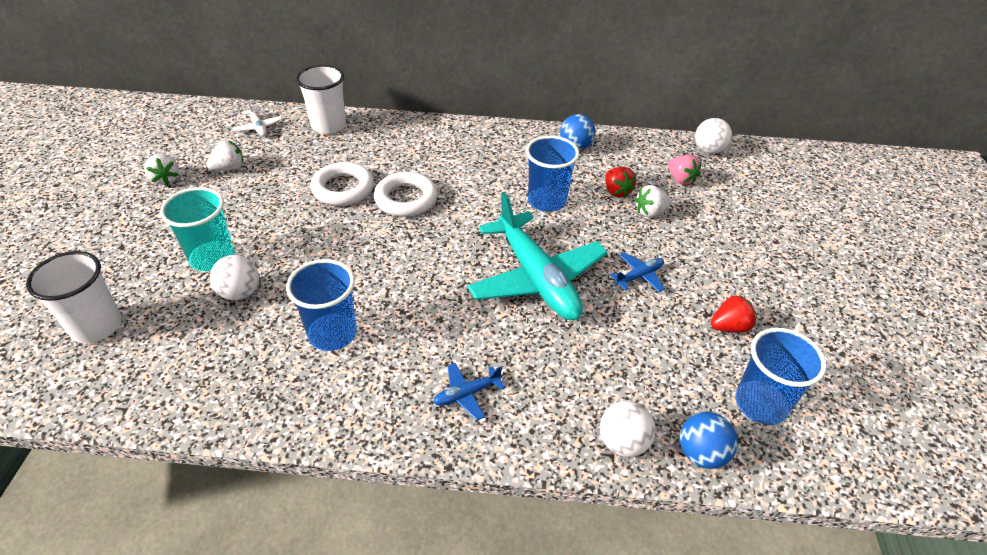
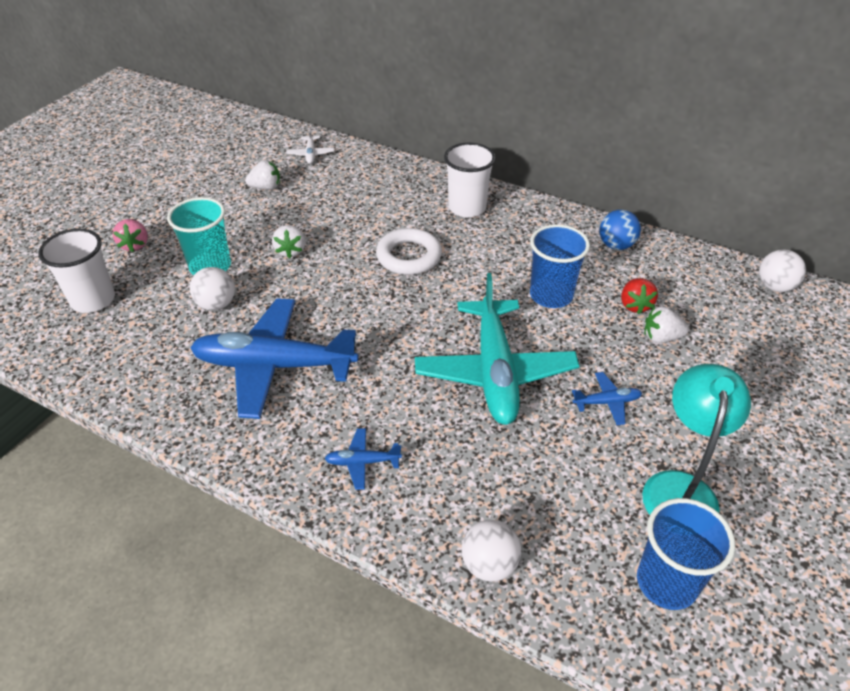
camera: 25 degrees right, 0 degrees up
(166, 179) = (209, 185): white strawberry -> white strawberry (291, 251)
(328, 125) = (375, 166): white cup -> white cup (467, 208)
(332, 334) = (274, 365): blue cup -> blue plane
(343, 188) = (355, 231): white ring -> none
(680, 179) = (719, 311): pink strawberry -> pink strawberry (135, 245)
(701, 453) = (566, 607): blue ball -> none
(729, 327) = (680, 488): red strawberry -> turquoise lamp

